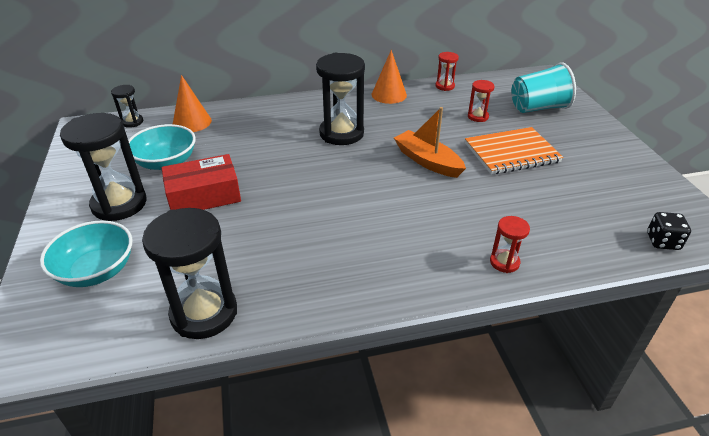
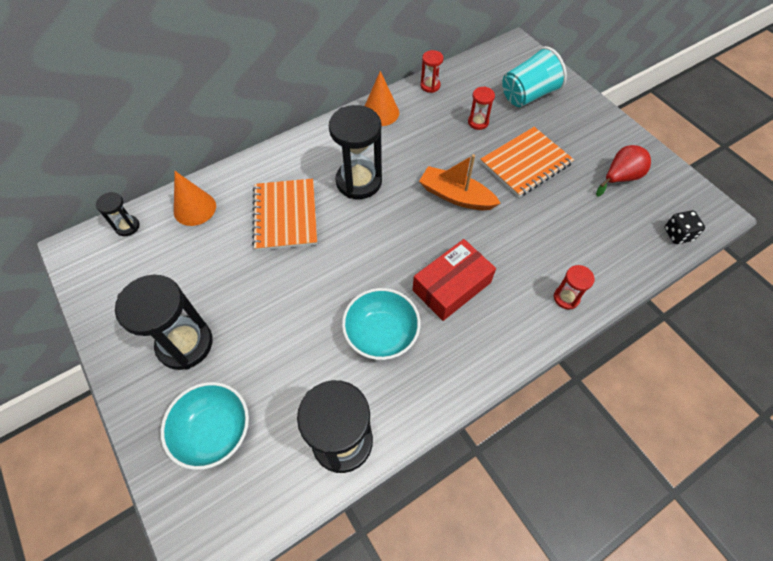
camera: 20 degrees left, 20 degrees up
(166, 162) = (200, 273): turquoise bowl -> turquoise bowl (381, 333)
(204, 195) = (265, 305): red box -> red box (451, 286)
(262, 142) = (285, 215): none -> orange notebook
(611, 183) = (620, 178): none -> red pear

